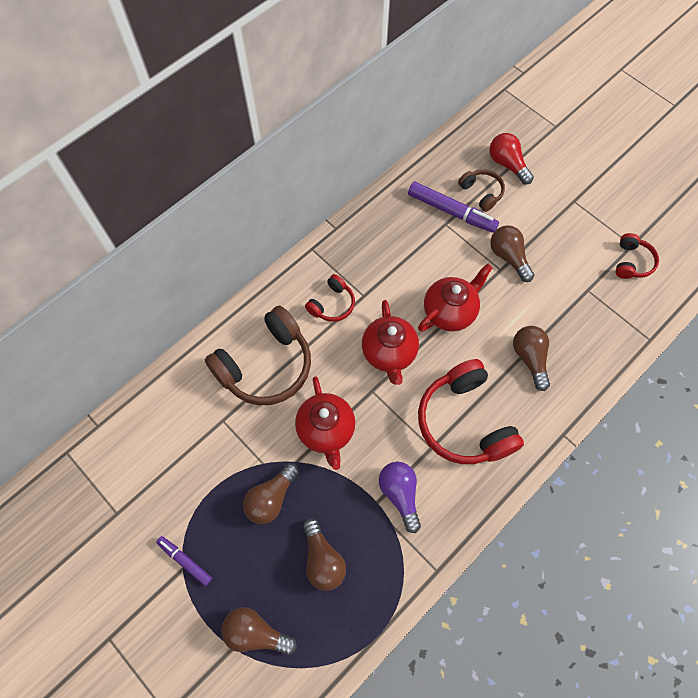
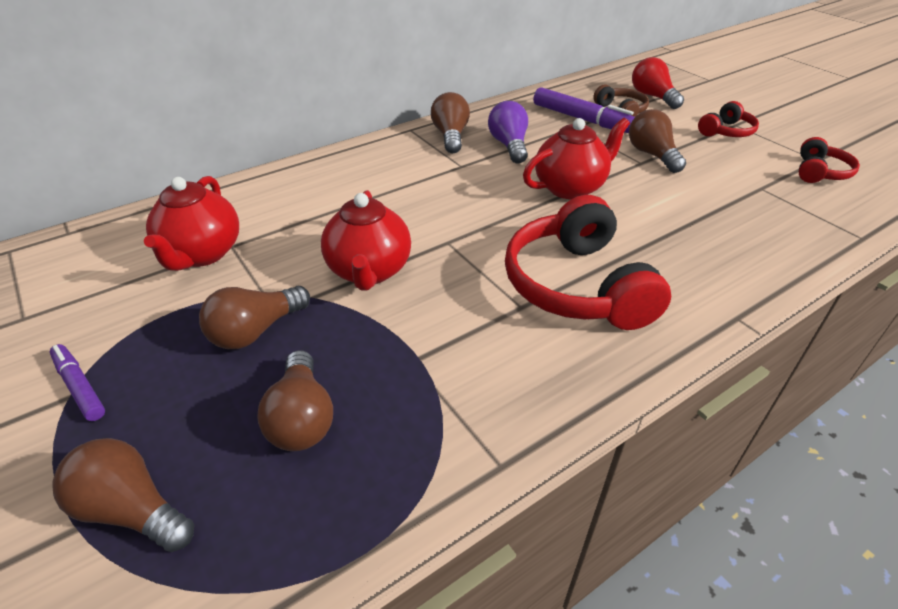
camera: 10 degrees right, 25 degrees down
(266, 366) = (314, 206): brown headphones -> none
(332, 304) = (419, 168): red headphones -> red headphones (726, 131)
(389, 353) = (480, 212): red teapot -> red teapot (202, 254)
(400, 494) = (459, 352): purple light bulb -> purple light bulb (509, 145)
(529, 358) = (680, 236): brown light bulb -> brown light bulb (450, 136)

